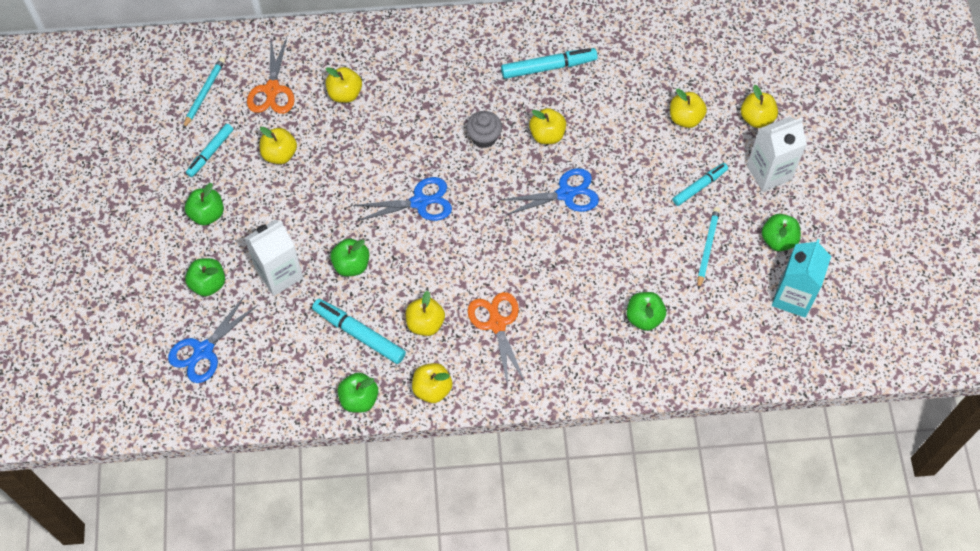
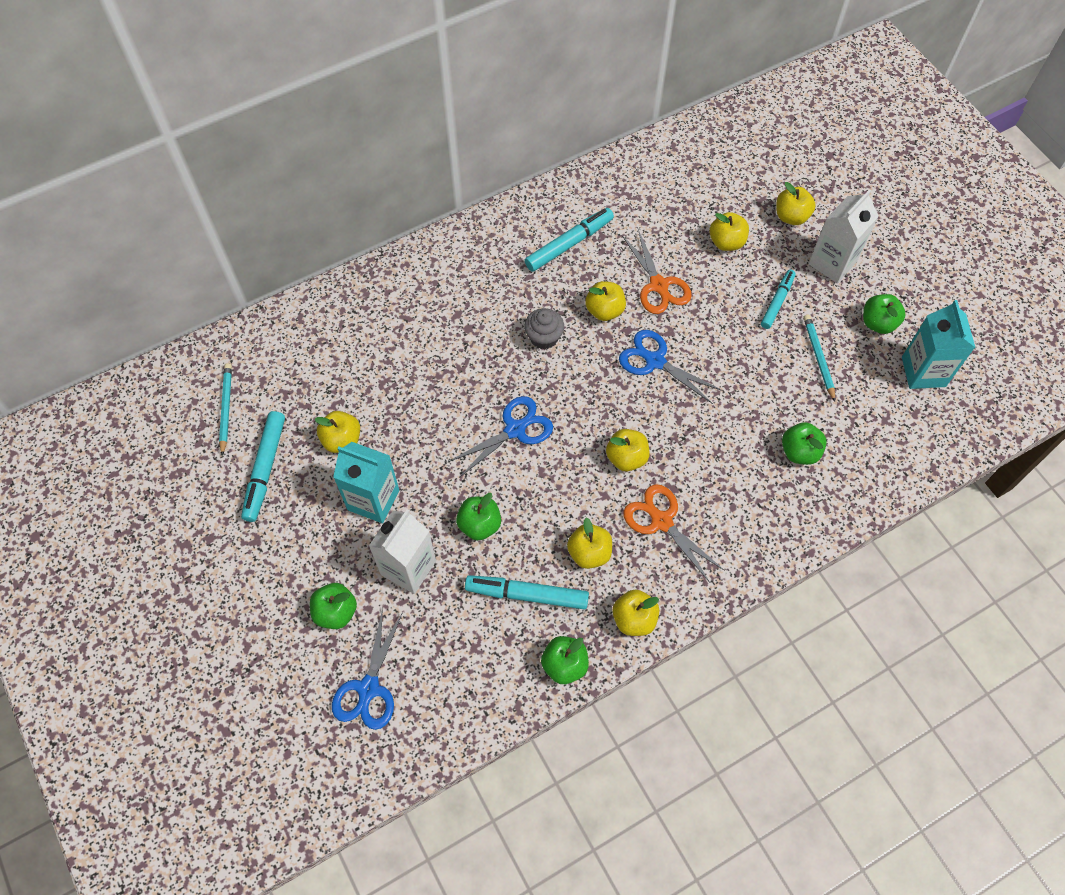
camera: 25 degrees left, 0 degrees up
(207, 214) = (295, 536): green apple -> none
(210, 153) = (265, 469): turquoise marker -> turquoise marker, size x1.50
(272, 89) = (298, 376): orange scissors -> orange scissors (658, 285)
(280, 211) = (373, 500): none -> turquoise carton
(345, 94) = (378, 350): yellow apple -> yellow apple (626, 458)
(565, 194) = (655, 361): blue scissors -> blue scissors turned 105 degrees counterclockwise

